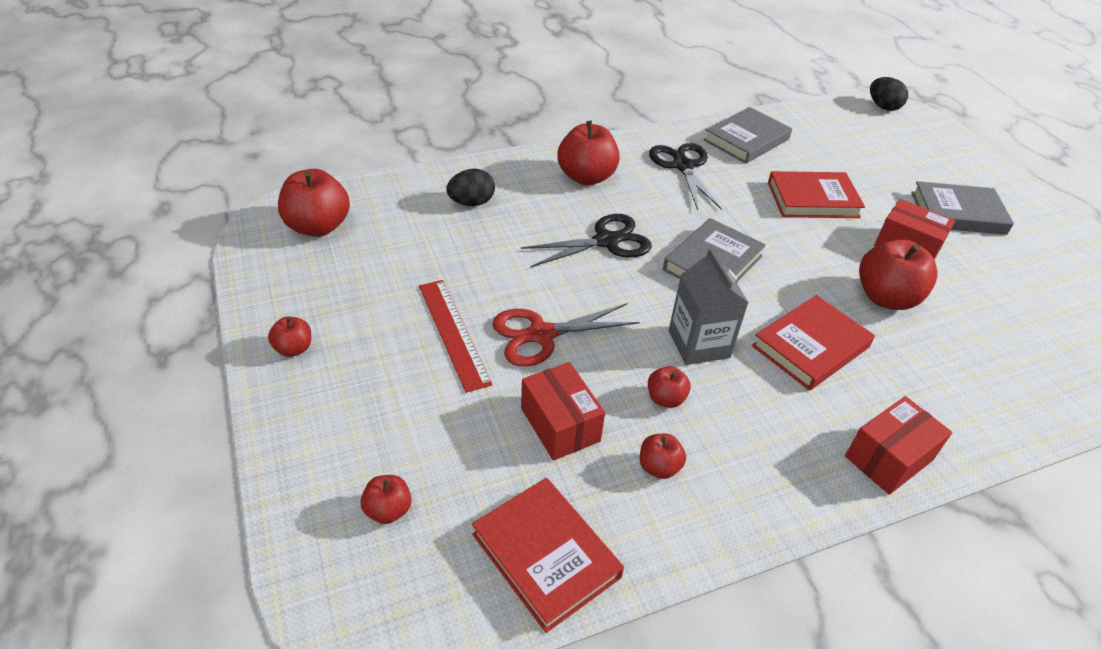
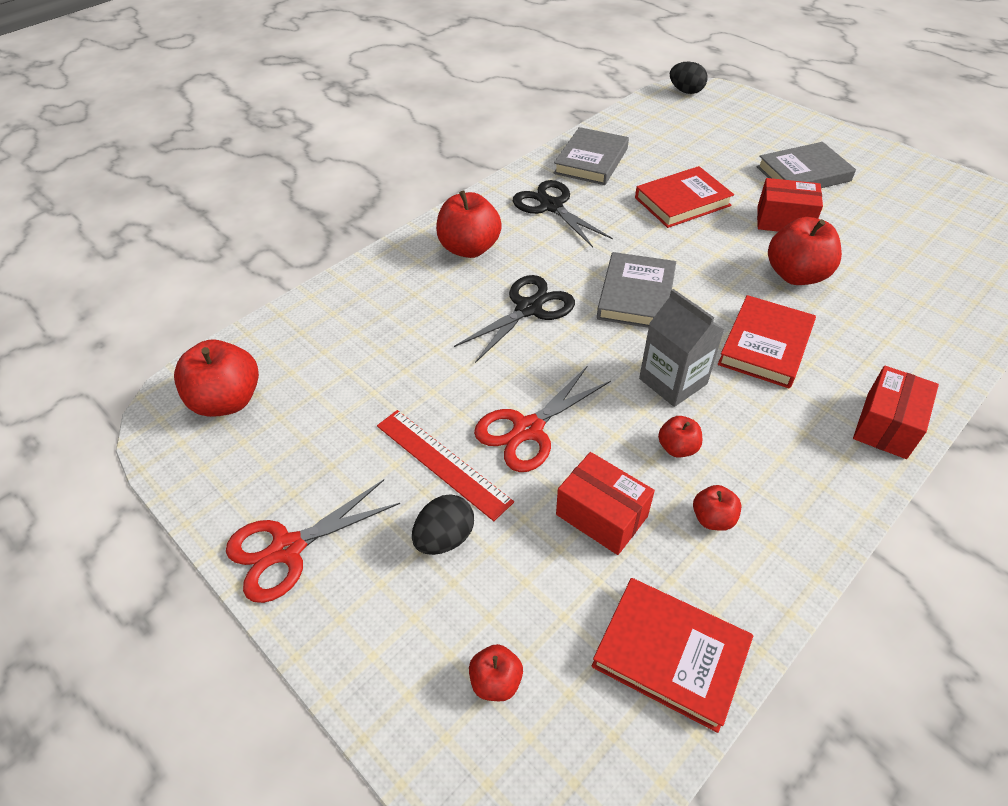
camera: 20 degrees left, 5 degrees up
(294, 348) = (288, 549): red apple -> red scissors
(471, 203) = (374, 315): black egg -> black egg (445, 538)

